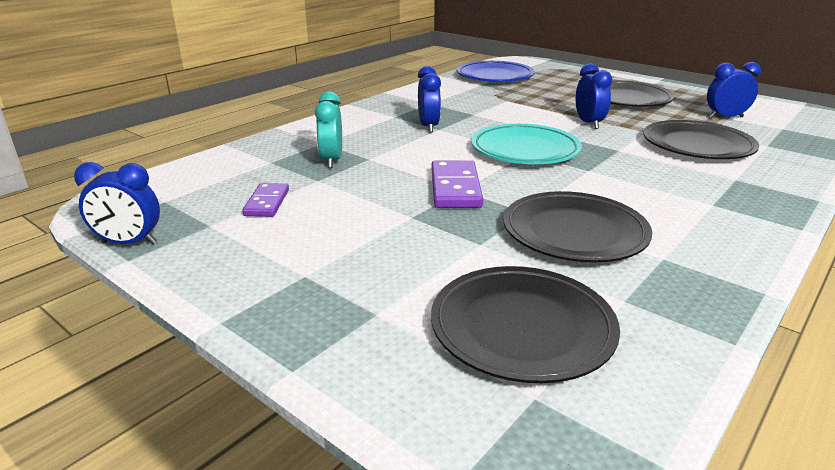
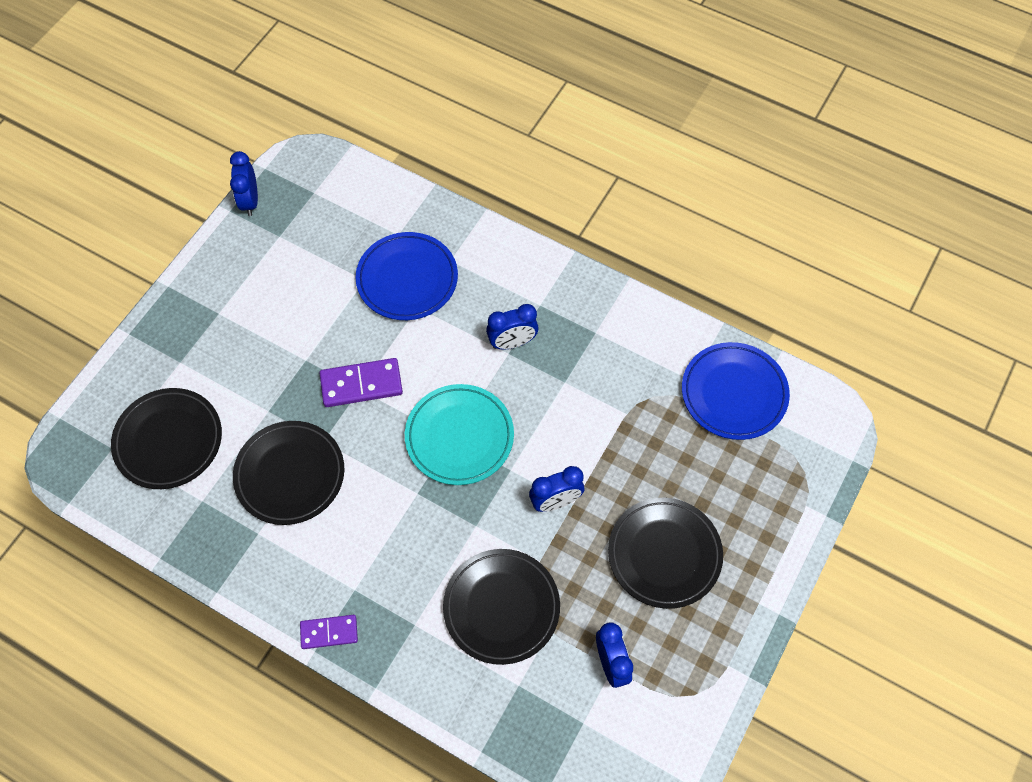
camera: 80 degrees right, 35 degrees up
(267, 202) = (318, 258): purple domino -> purple domino (329, 632)
(332, 160) = (407, 279): turquoise clock -> blue plate

